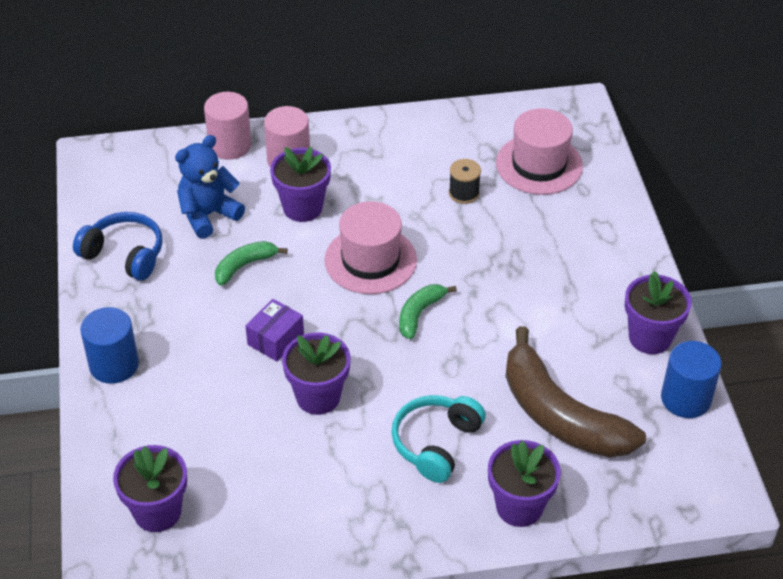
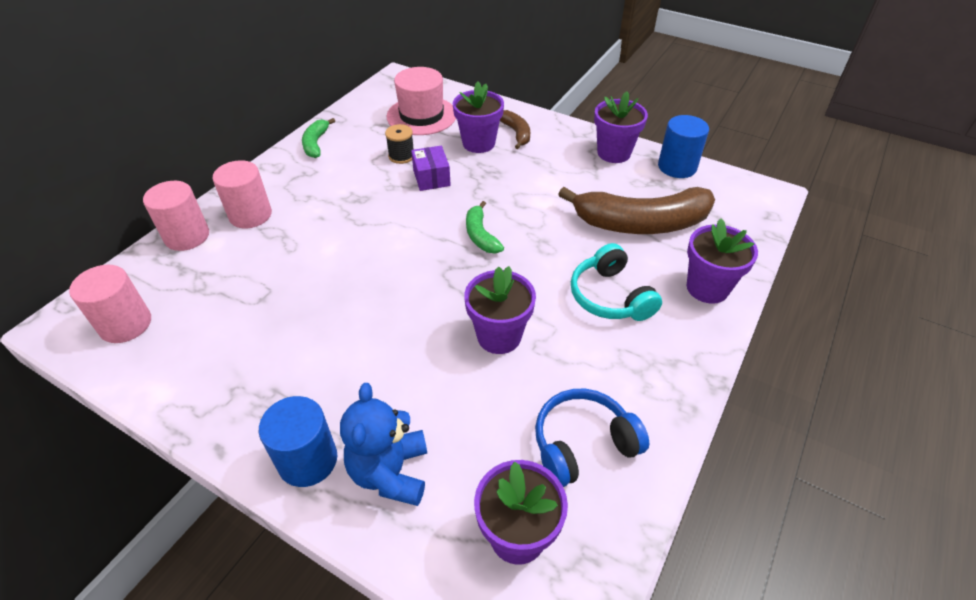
camera: 50 degrees left, 0 degrees up
(124, 186) = (125, 324): none -> pink cylinder
(124, 254) = (196, 371): blue headphones -> blue headphones (583, 444)
(208, 215) = (235, 290): blue teddy bear -> blue teddy bear (390, 472)
(244, 266) = (315, 300): green banana -> green banana (316, 144)
(275, 339) = (412, 327): purple box -> purple box (431, 178)
(302, 208) = (305, 234): purple flower pot -> purple flower pot (478, 143)
(370, 260) = (401, 230): pink hat -> none
(594, 247) = (516, 133): none -> brown banana

